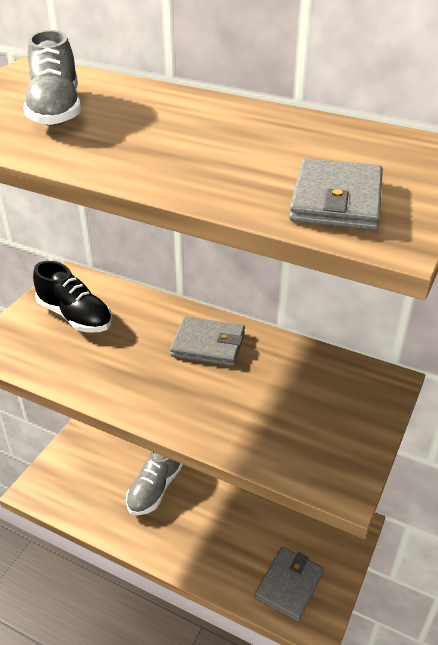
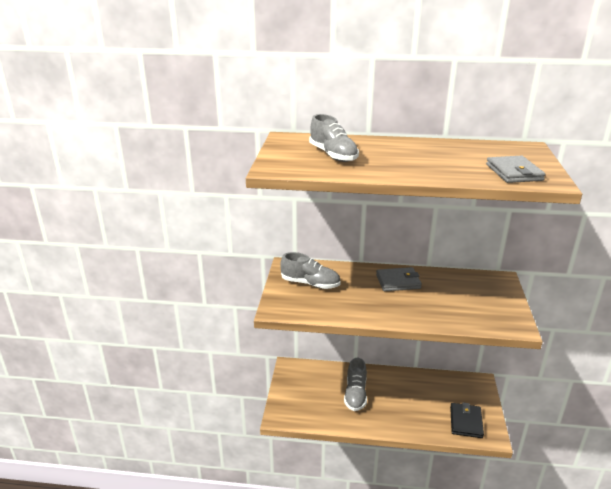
camera: 20 degrees left, 10 degrees down
(75, 316) = (310, 283): black shoe -> grey shoe
(289, 585) = (466, 422): grey wallet -> black wallet

